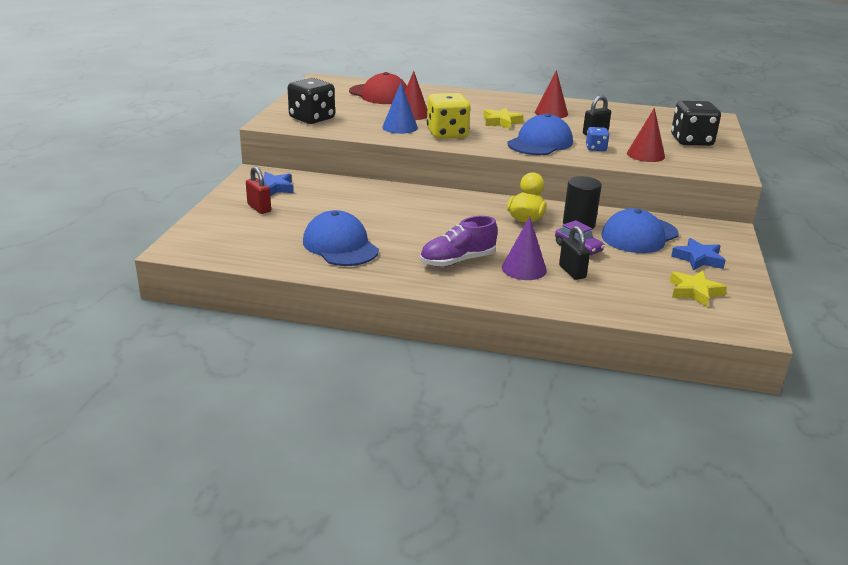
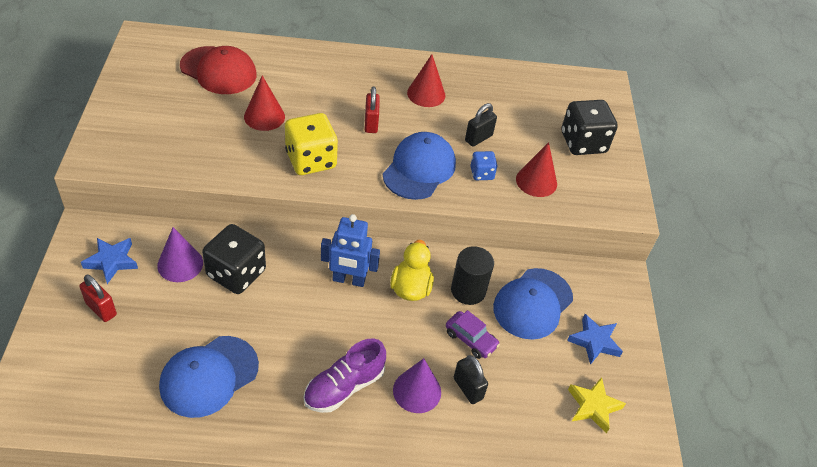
camera: 15 degrees left, 20 degrees up
(312, 118) = (142, 142): black dice -> black dice (236, 273)
(328, 193) = (180, 264): none -> purple cone
(340, 246) = (209, 376): blue cap -> blue cap turned 90 degrees counterclockwise
(400, 127) = (253, 151): blue cone -> none
(470, 211) = (348, 280): none -> blue robot
(501, 122) = (371, 123): yellow star -> red padlock

